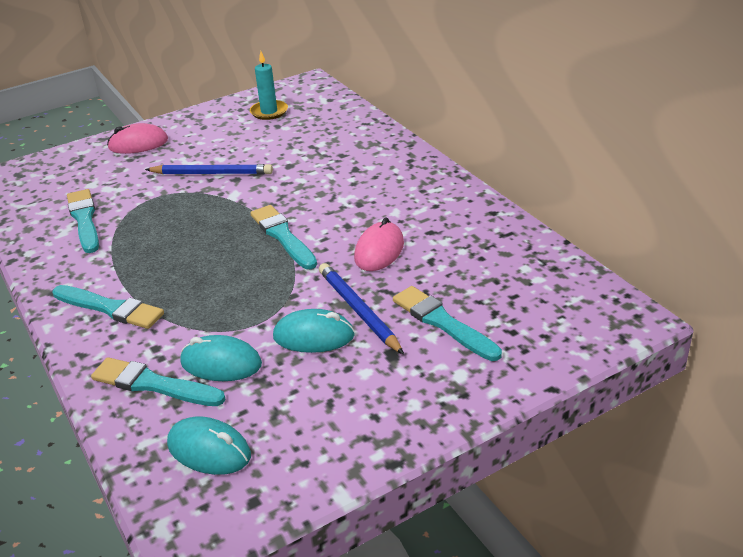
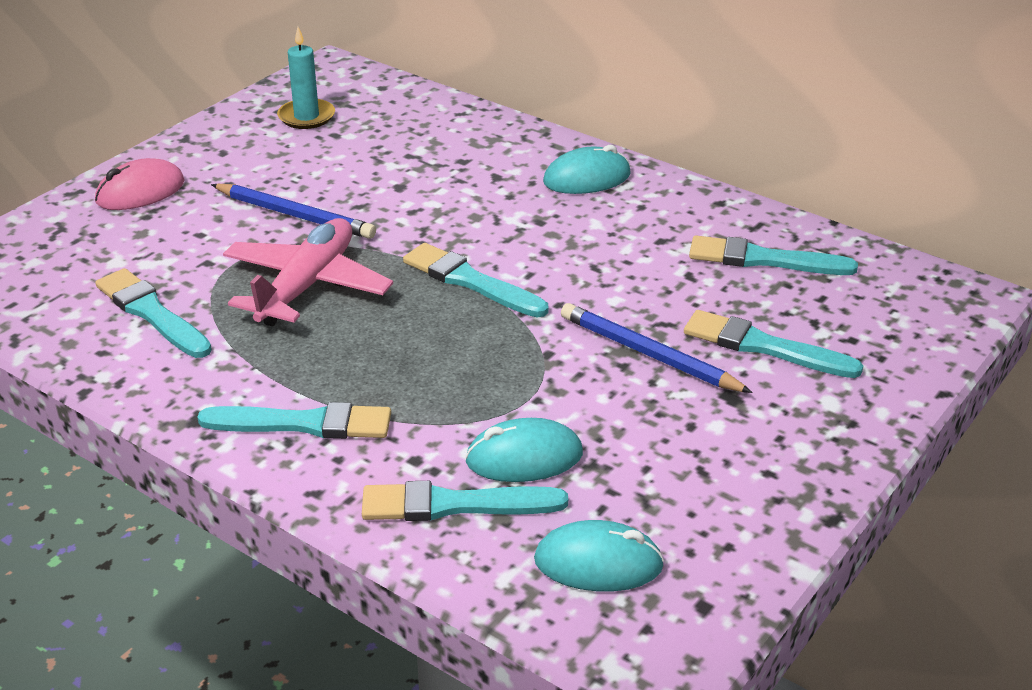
camera: 25 degrees left, 0 degrees up
(183, 219) = (307, 285): none -> pink plane
(212, 173) = (295, 215): blue pencil -> blue pencil turned 45 degrees clockwise
(314, 336) = (617, 397): turquoise mouse -> turquoise mouse (587, 178)
(379, 251) = (615, 276): pink mouse -> none
(492, 259) = (764, 259): none -> turquoise brush

